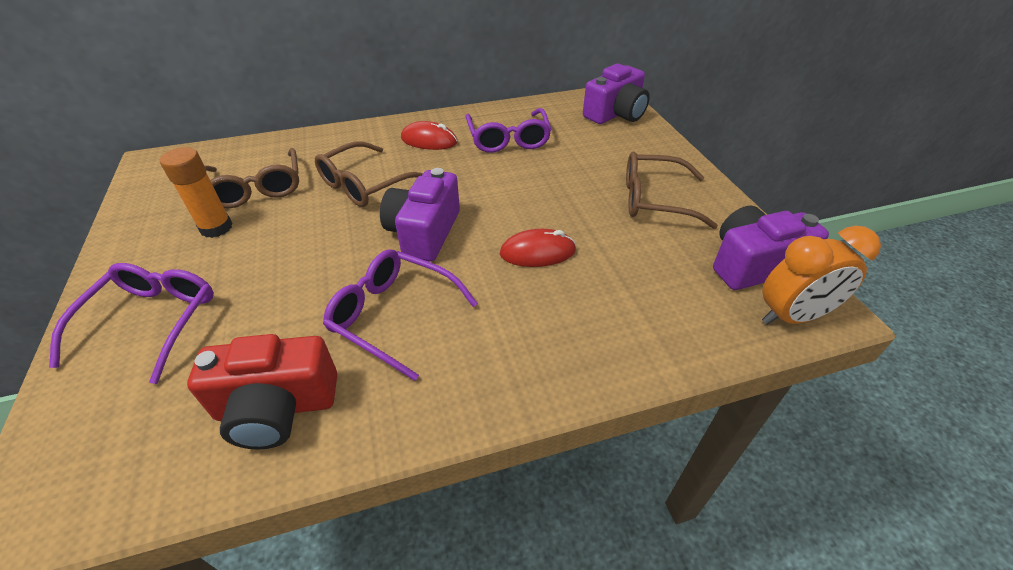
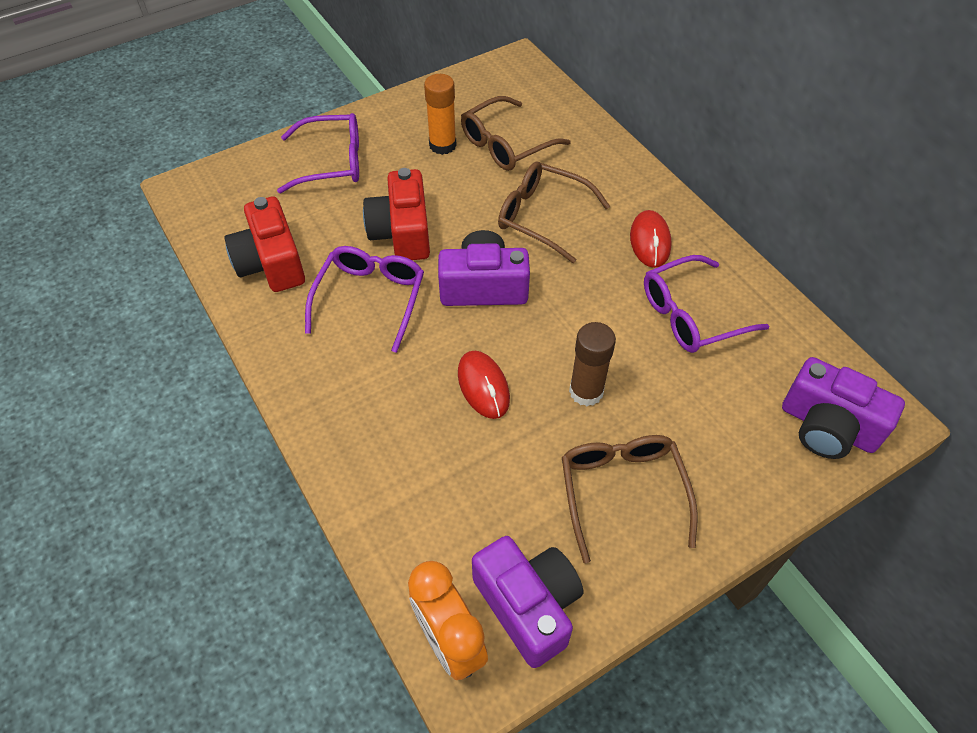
camera: 75 degrees right, 10 degrees up
(316, 277) = (402, 232): none -> red camera
(561, 198) = (586, 391): none -> brown glue stick

